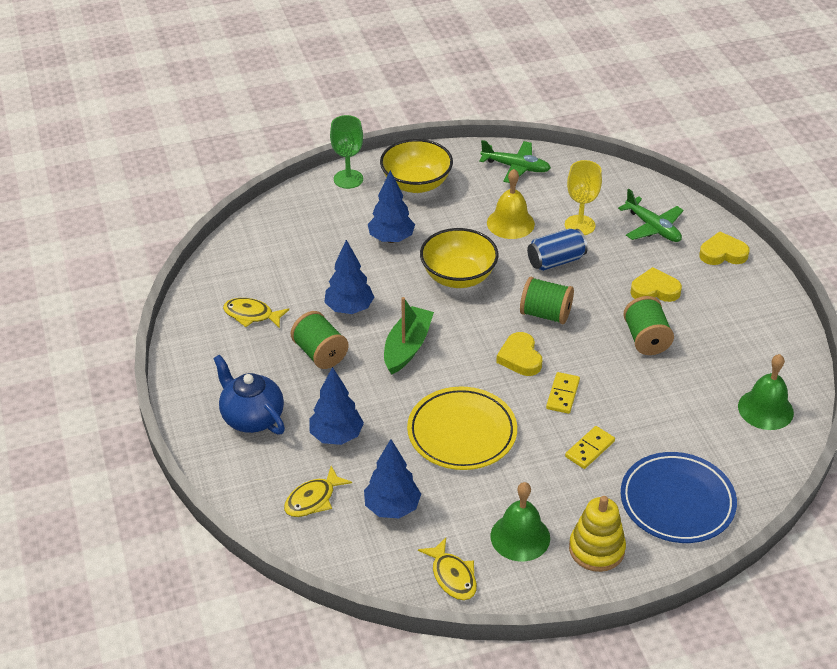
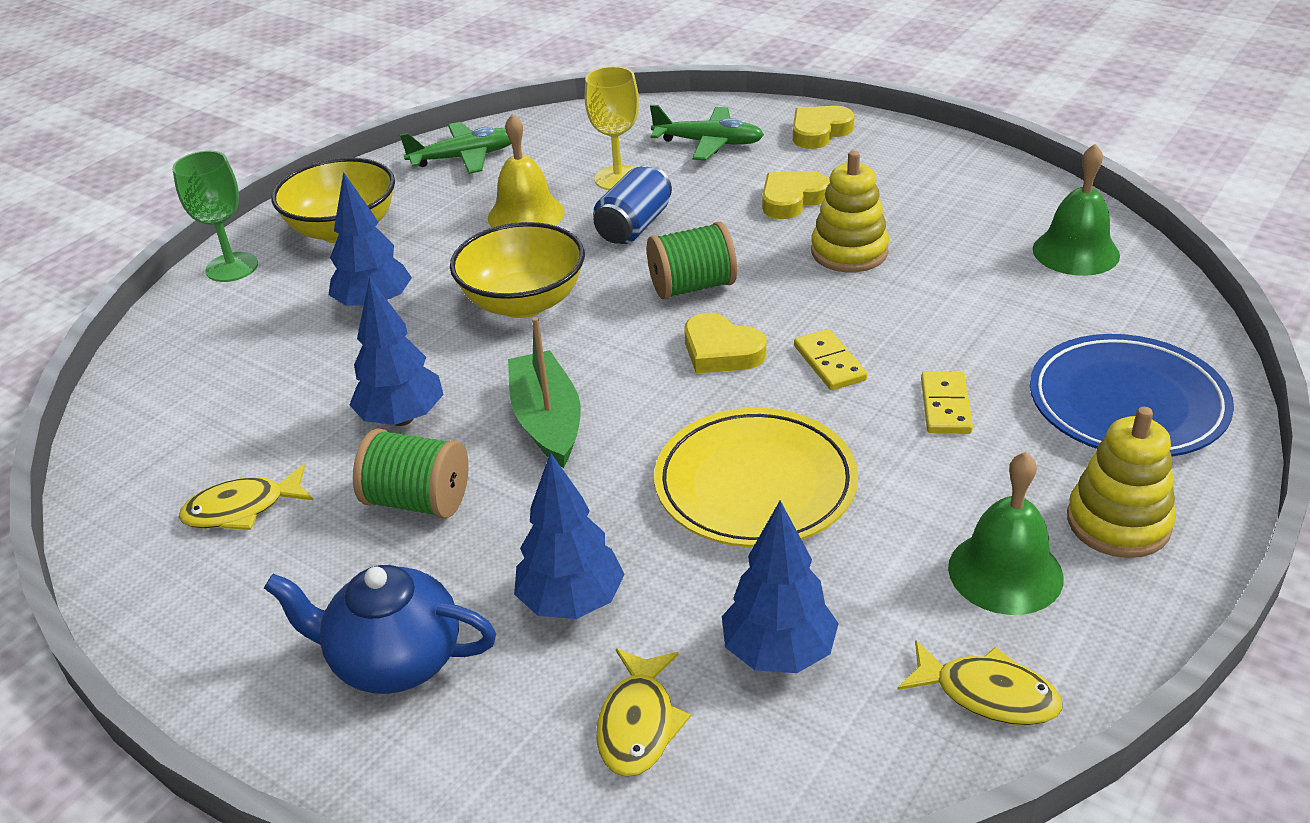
camera: 35 degrees left, 5 degrees down
(646, 339) = (849, 252): green spool -> yellow stacking toy

